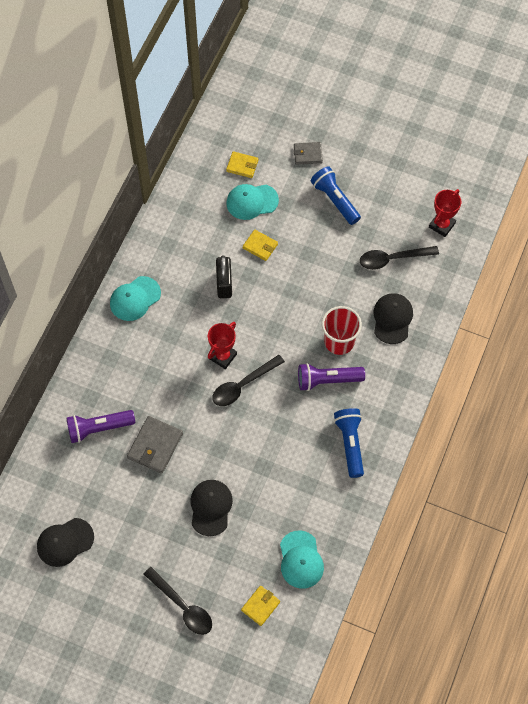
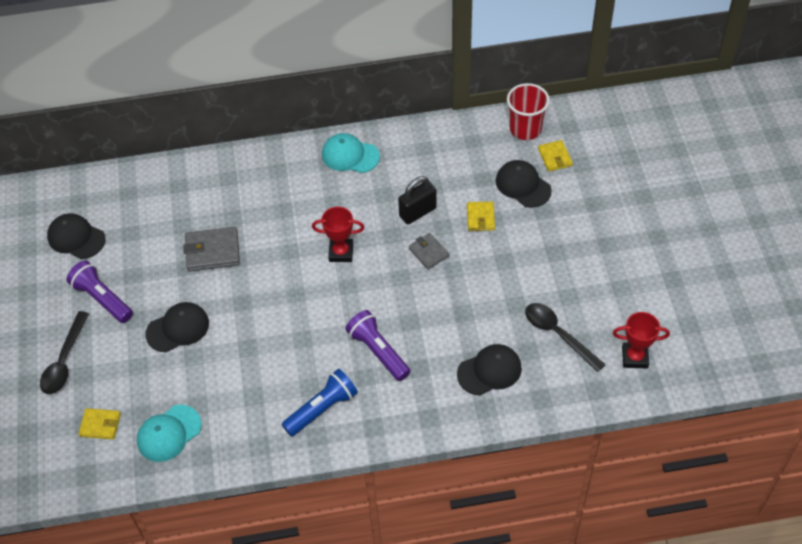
camera: 60 degrees right, 10 degrees down
(98, 428) = (202, 201): purple flashlight -> purple flashlight (102, 299)
(243, 385) = (322, 284): black spoon -> none
(252, 202) = (523, 185): turquoise cap -> black cap
(308, 154) = (614, 200): grey wallet -> grey wallet (428, 252)
(335, 200) = (582, 249): blue flashlight -> none
(339, 341) = (428, 338): red cup -> red cup (525, 129)

